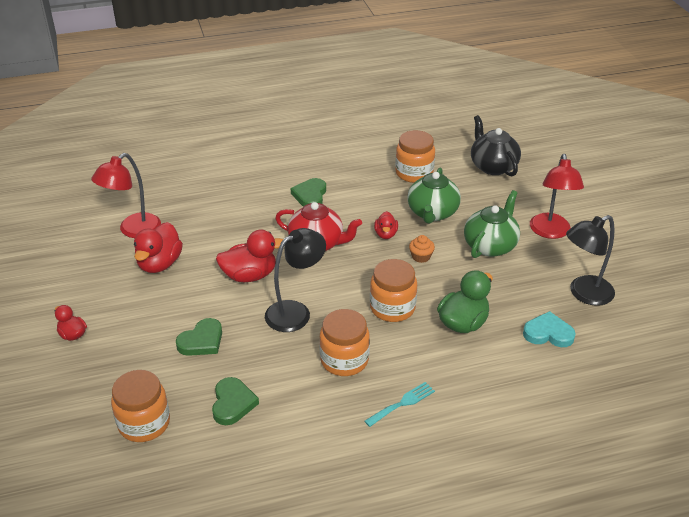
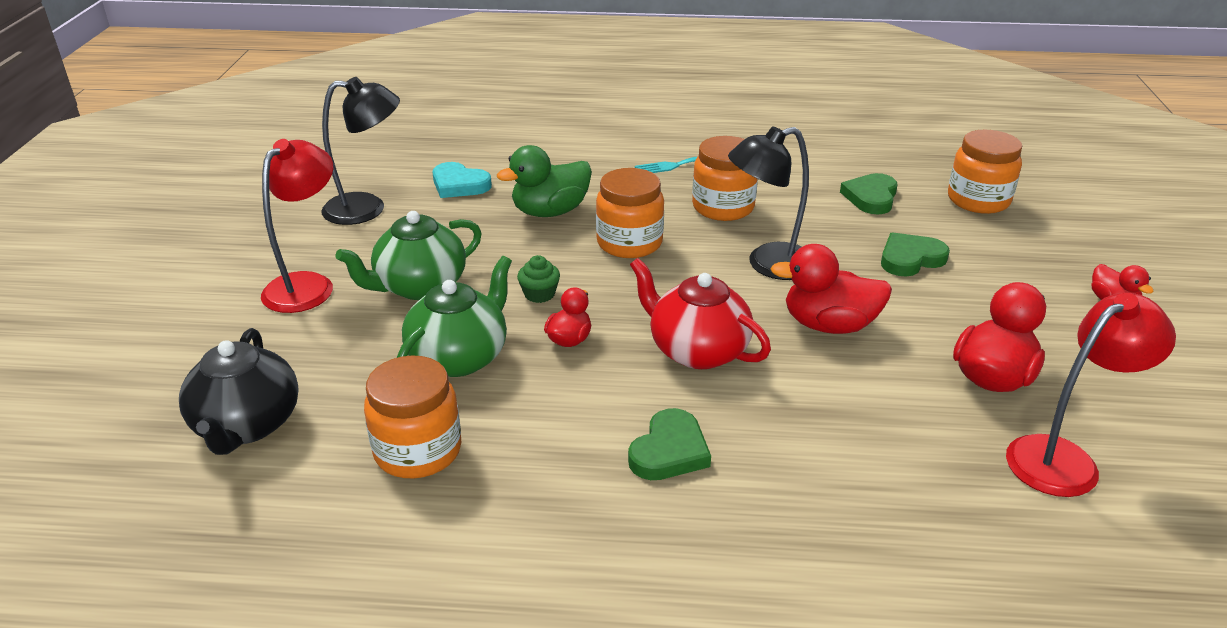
camera: 160 degrees left, 5 degrees down
(421, 257) = (539, 294): orange cupcake -> green cupcake

